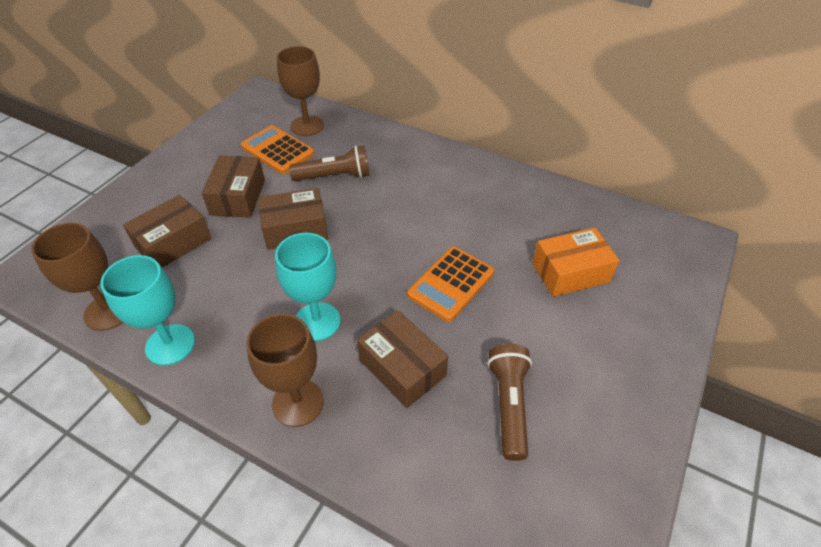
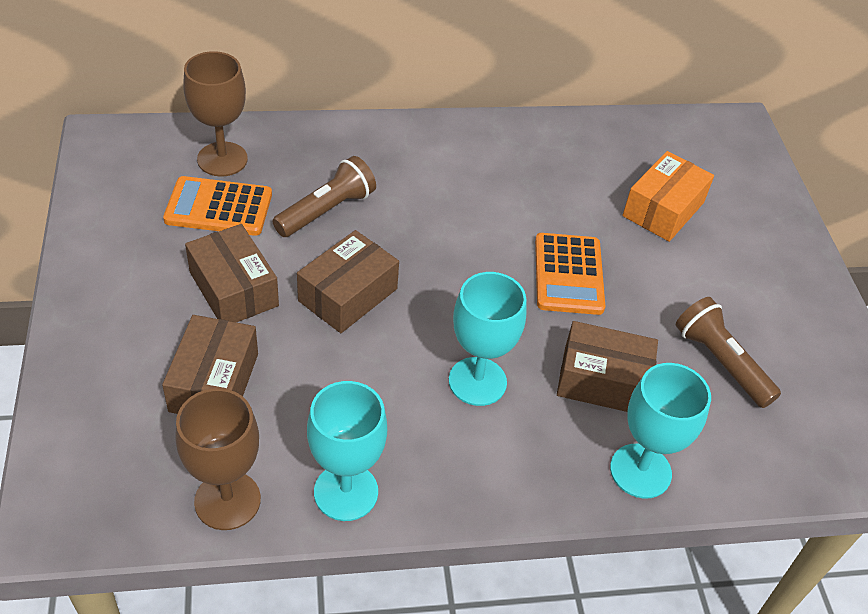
camera: 40 degrees left, 0 degrees up
(298, 403) = (541, 469): brown goblet -> none
(365, 448) = (640, 471): none -> turquoise goblet

